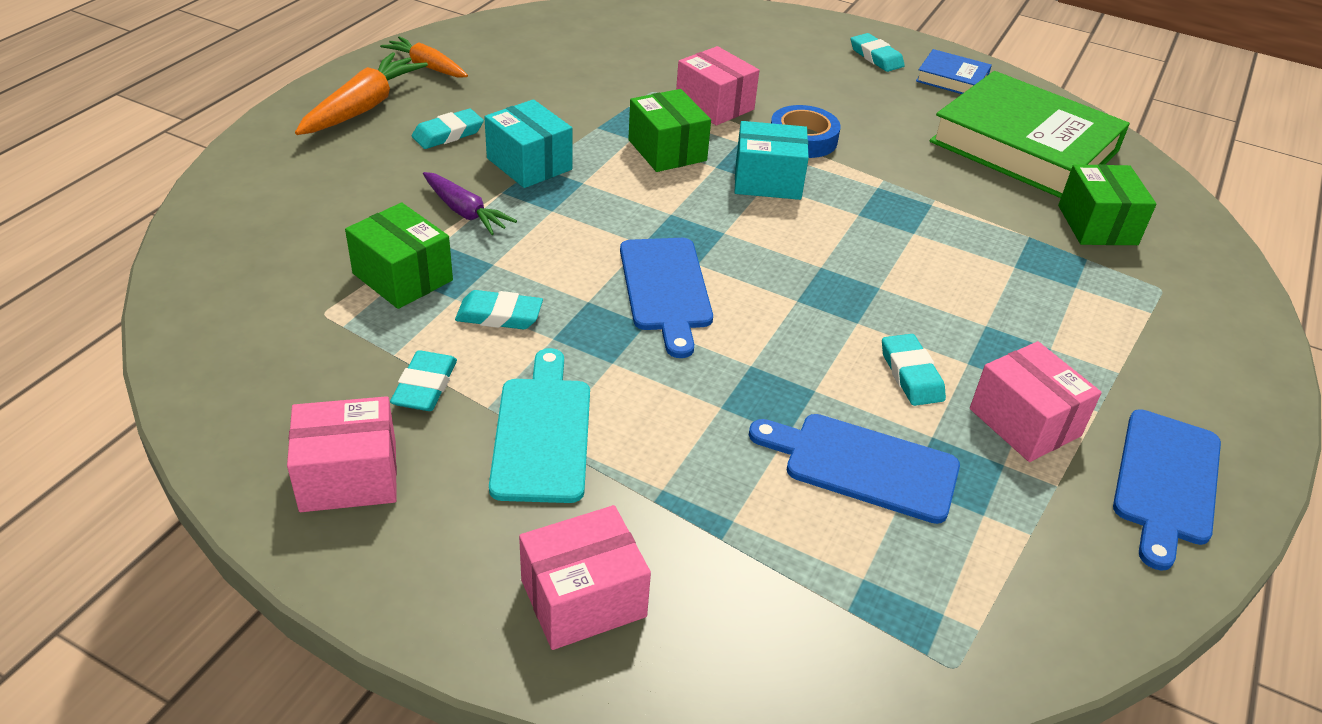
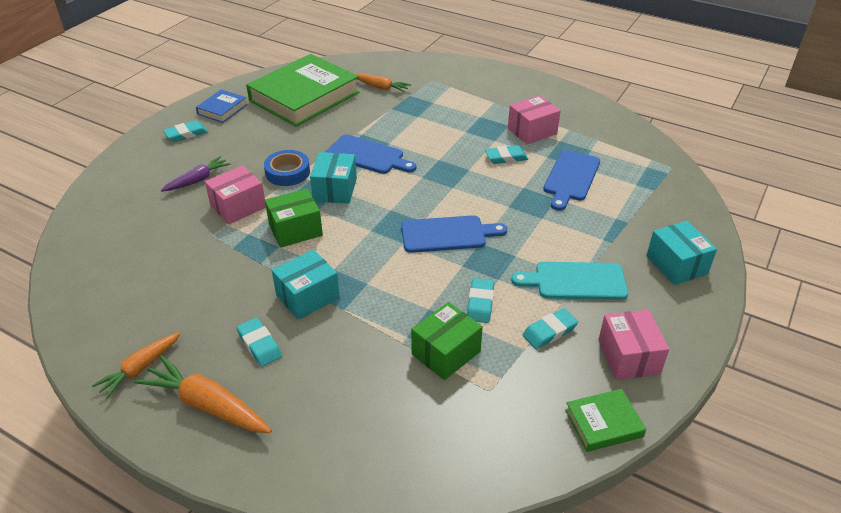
camera: 85 degrees left, 0 degrees up
(224, 424) = (603, 423): none -> green book
(425, 386) = (549, 331): turquoise eraser -> turquoise eraser turned 45 degrees counterclockwise
(465, 212) = (368, 327): purple carrot -> purple carrot (197, 180)
(583, 598) = (676, 265): pink box -> turquoise box
(1097, 225) = (381, 87): green box -> orange carrot
(1166, 482) = (559, 104): blue cutting board -> blue cutting board (368, 156)

